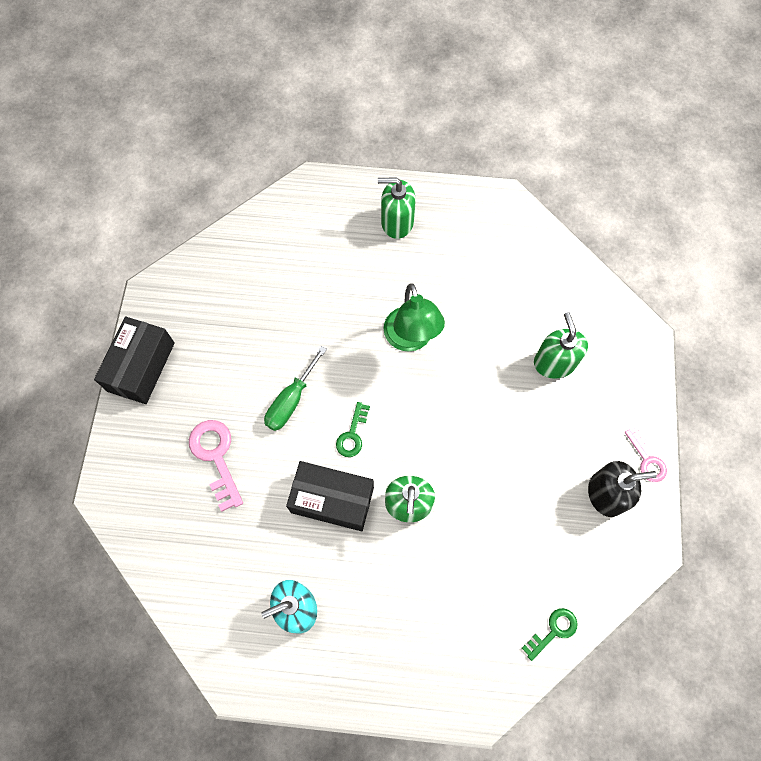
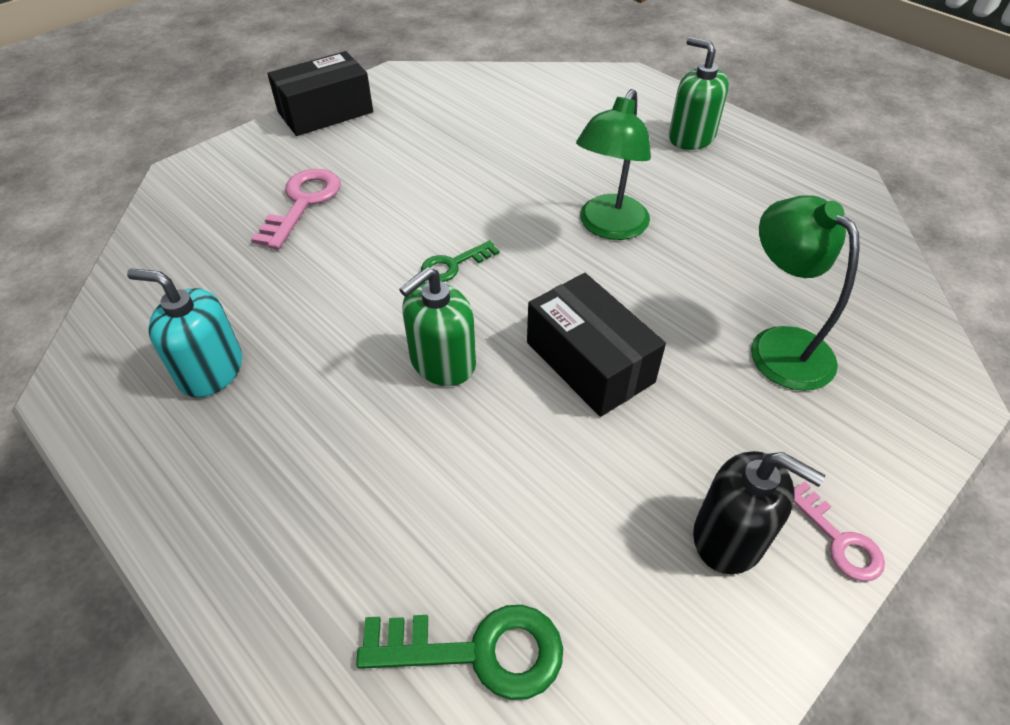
camera: 40 degrees right, 20 degrees down
(291, 400) = (424, 204): green screwdriver -> none
(332, 499) = (366, 304): black box -> black box (589, 362)
(553, 631) = (477, 651): green key -> green key, size x1.62
(554, 362) = (779, 345): green soap dispenser -> green lamp
(646, 459) = (838, 539): pink key -> pink key turned 45 degrees counterclockwise

